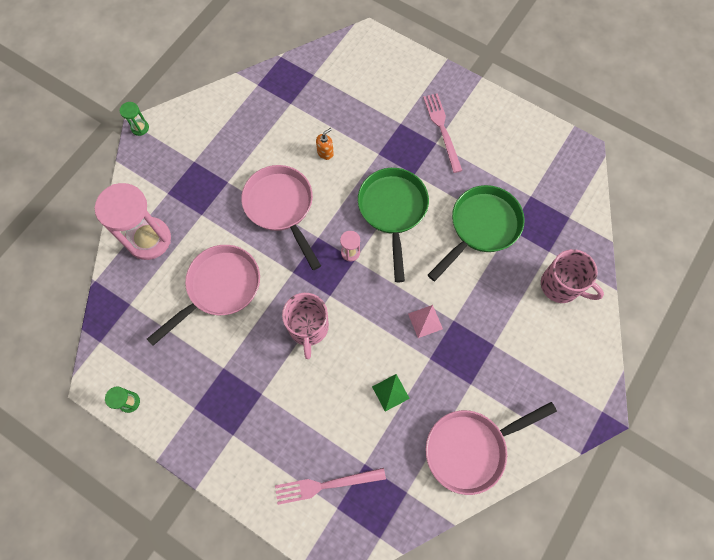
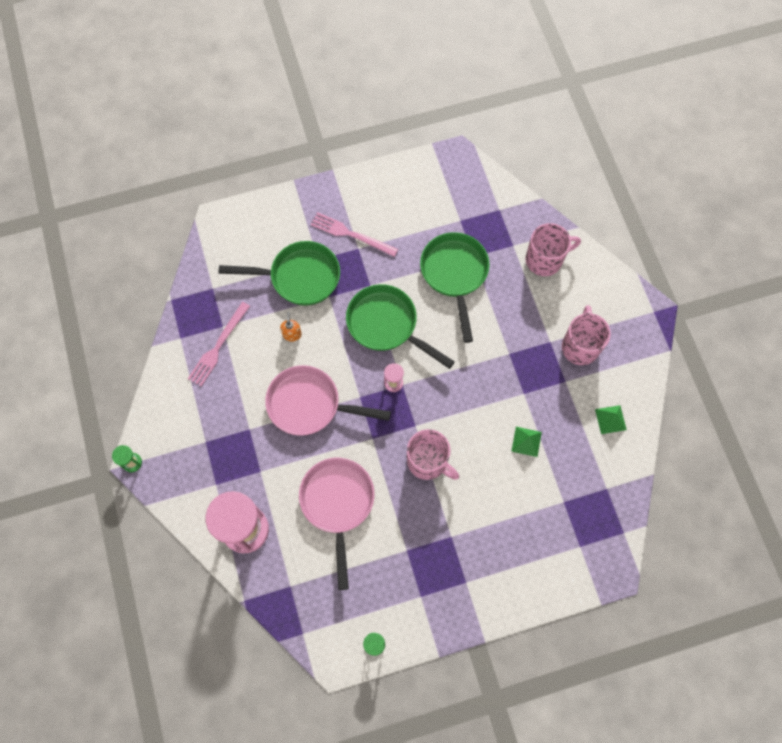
camera: 50 degrees left, 0 degrees up
(326, 485) = (557, 541): pink fork -> pink fork (218, 346)
(375, 122) = (299, 277): none -> green pan
(425, 321) = (493, 373): pink pyramid -> none
(471, 448) = (610, 419): pink pan -> green pyramid
(512, 373) = (580, 346): none -> pink mug

